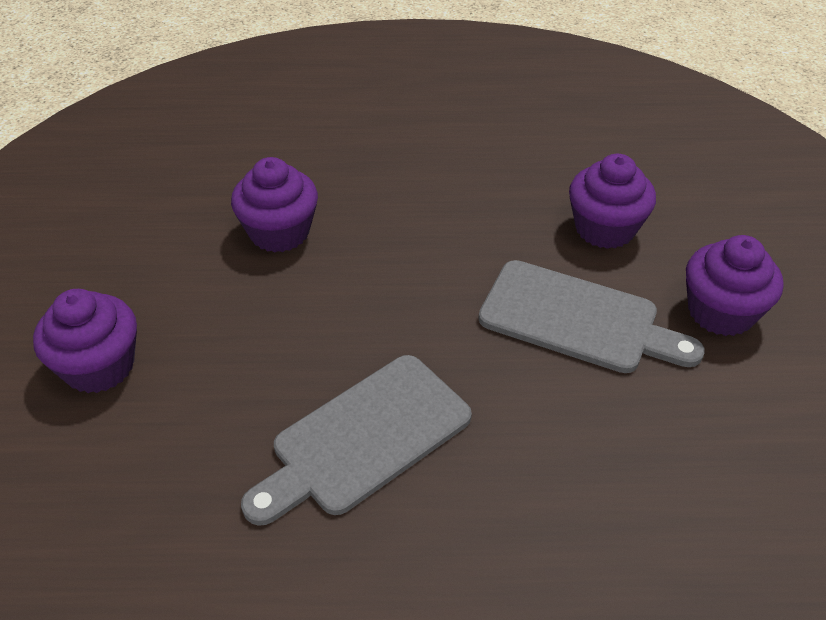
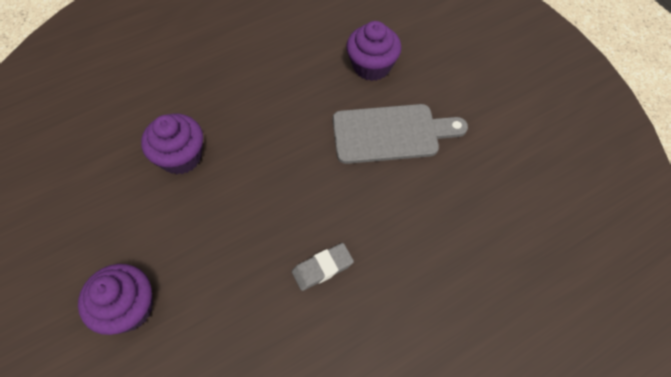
camera: 30 degrees left, 15 degrees up
(364, 438) = (322, 268): grey cutting board -> grey eraser
(721, 312) = (460, 93): purple cupcake -> none

